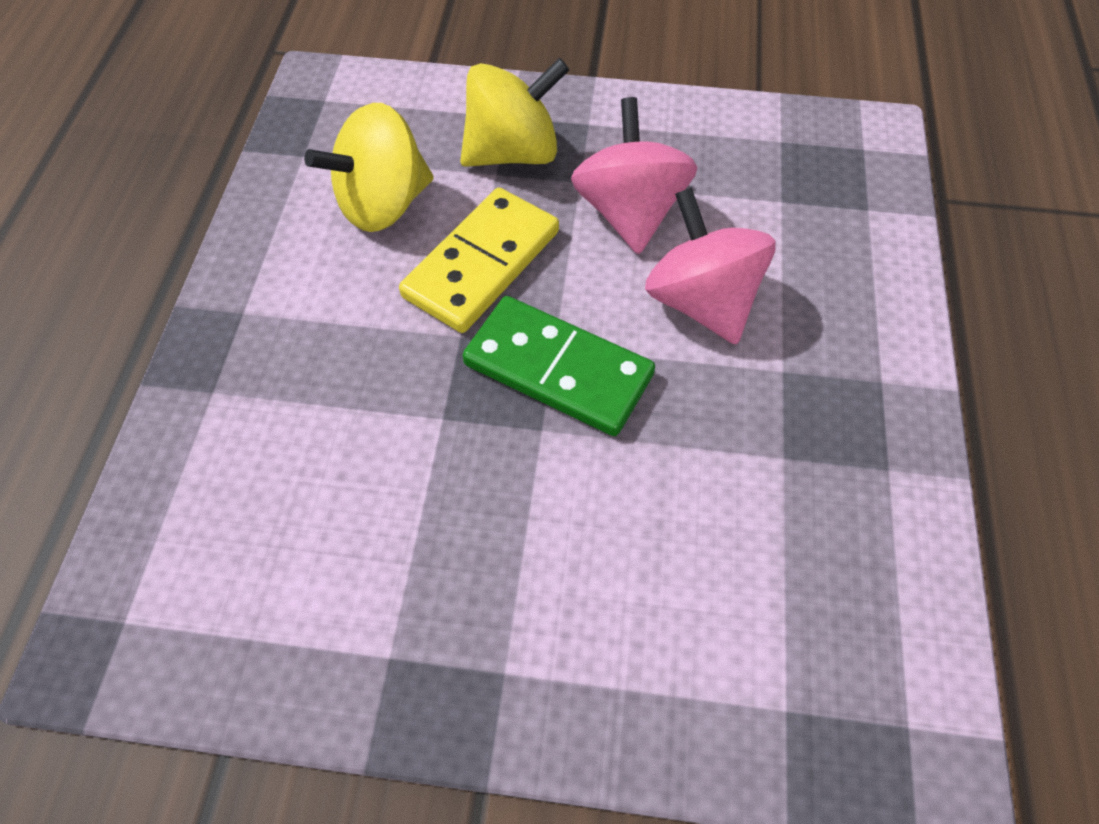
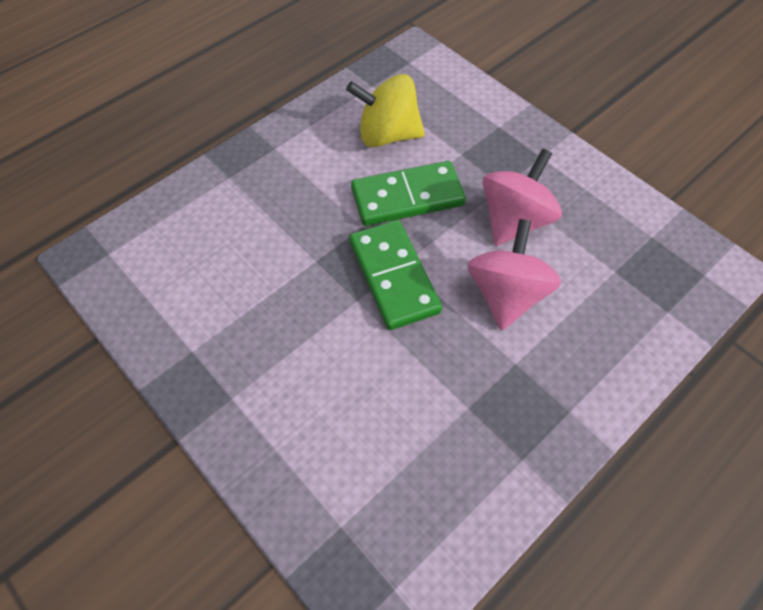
camera: 40 degrees right, 0 degrees up
(481, 264) = (407, 197): yellow domino -> green domino
(513, 152) = (481, 148): yellow spinning top -> none

